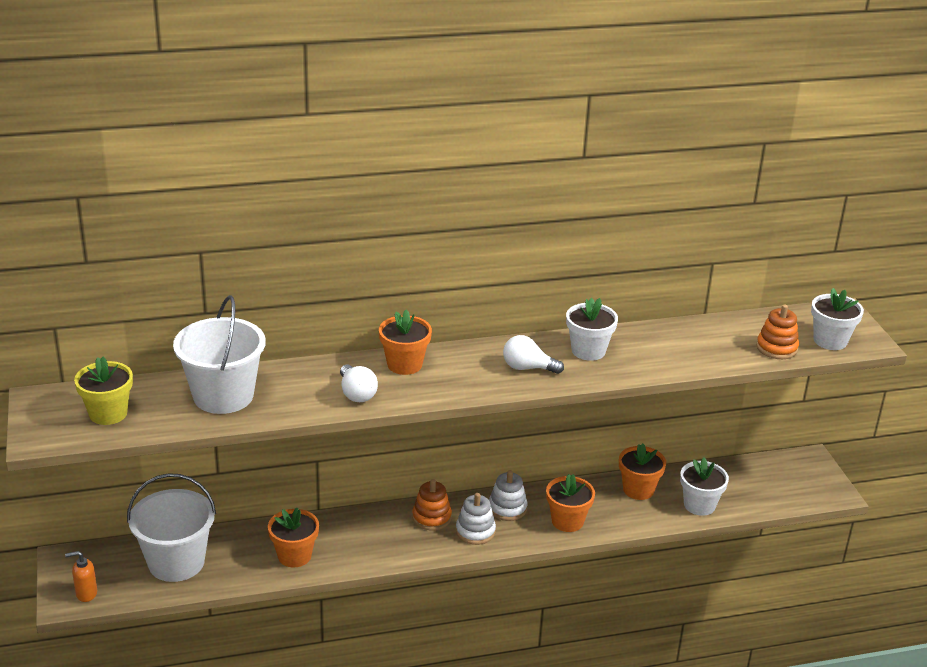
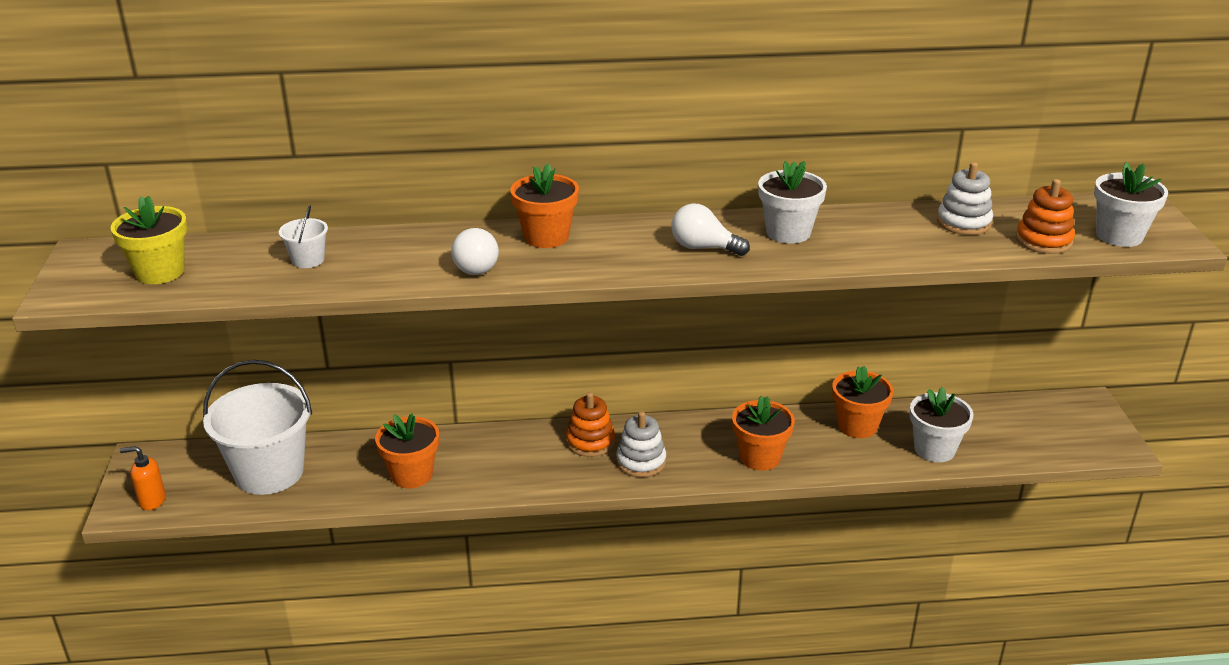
camera: 10 degrees right, 0 degrees up
(223, 396) = (308, 260): white bucket -> white bucket, size x0.42
(507, 508) = (687, 437): white stacking toy -> white stacking toy (963, 223)

